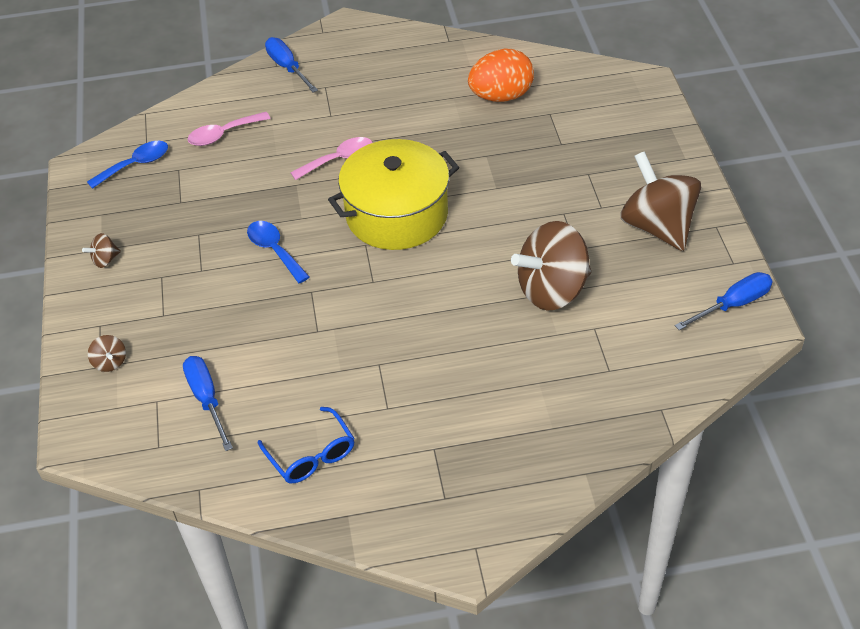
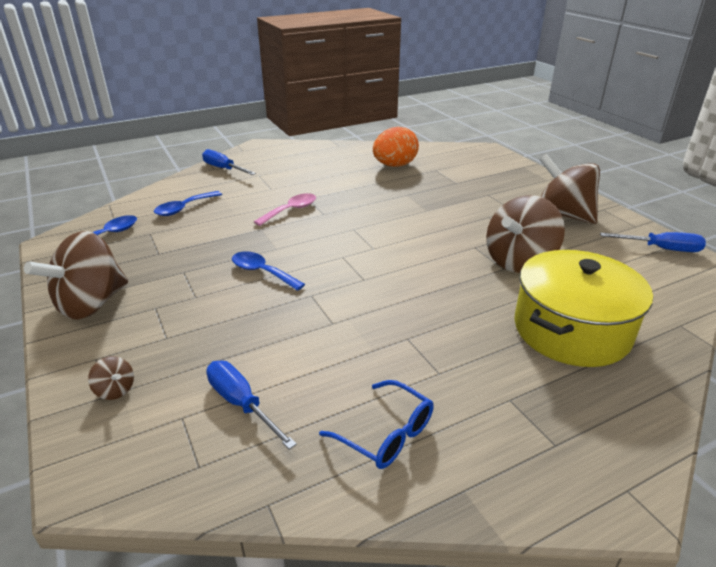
camera: 20 degrees left, 15 degrees down
(105, 260) = (91, 304): brown spinning top -> brown spinning top, size x2.45
(223, 134) = (184, 208): pink spoon -> blue spoon
(397, 214) = (358, 235): yellow pot -> yellow pot (571, 330)
(732, 304) = (661, 249): blue screwdriver -> blue screwdriver turned 60 degrees clockwise

